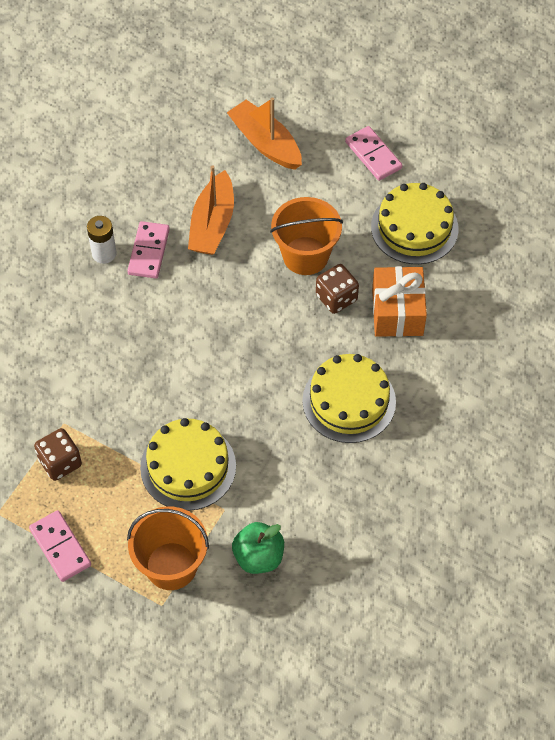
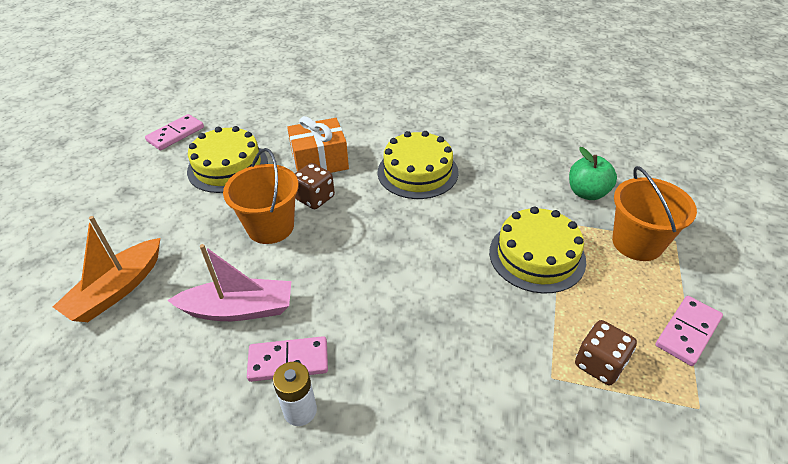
camera: 105 degrees left, 15 degrees down
(212, 224) = (239, 309): orange boat -> pink boat
(373, 155) = (140, 205): pink domino -> pink domino (176, 134)

